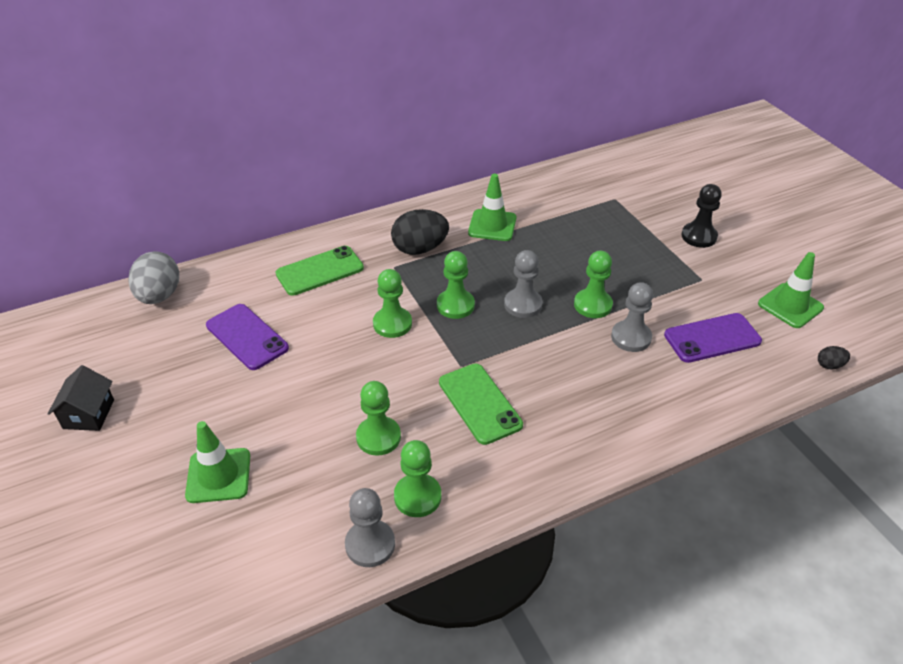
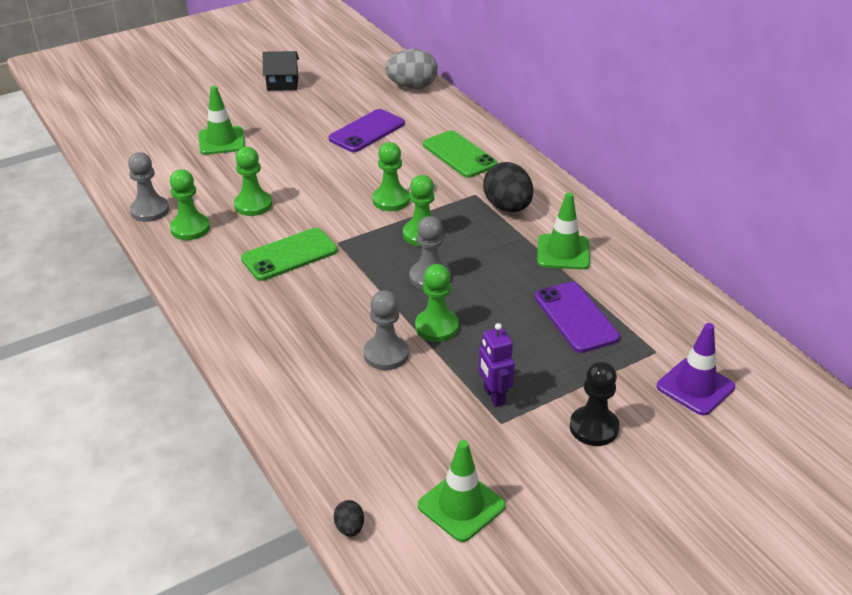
camera: 85 degrees right, 5 degrees down
(650, 188) = (695, 387): none -> purple traffic cone
(674, 280) = (494, 396): none -> purple robot
(712, 338) = (390, 421): purple phone -> purple phone (576, 317)

